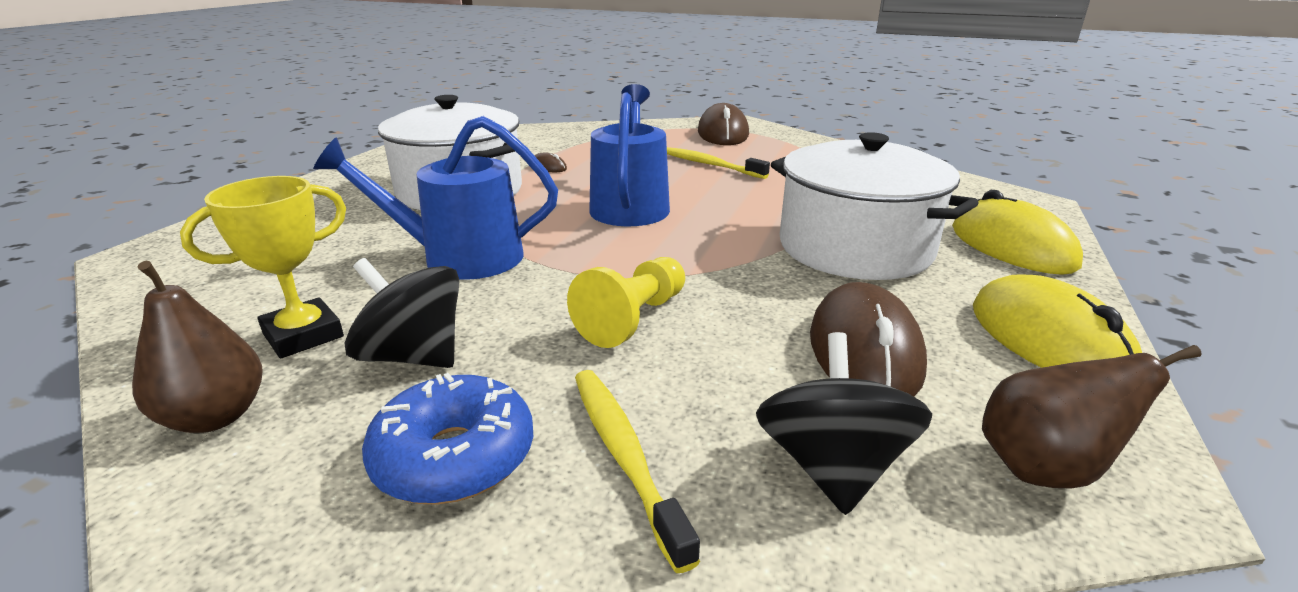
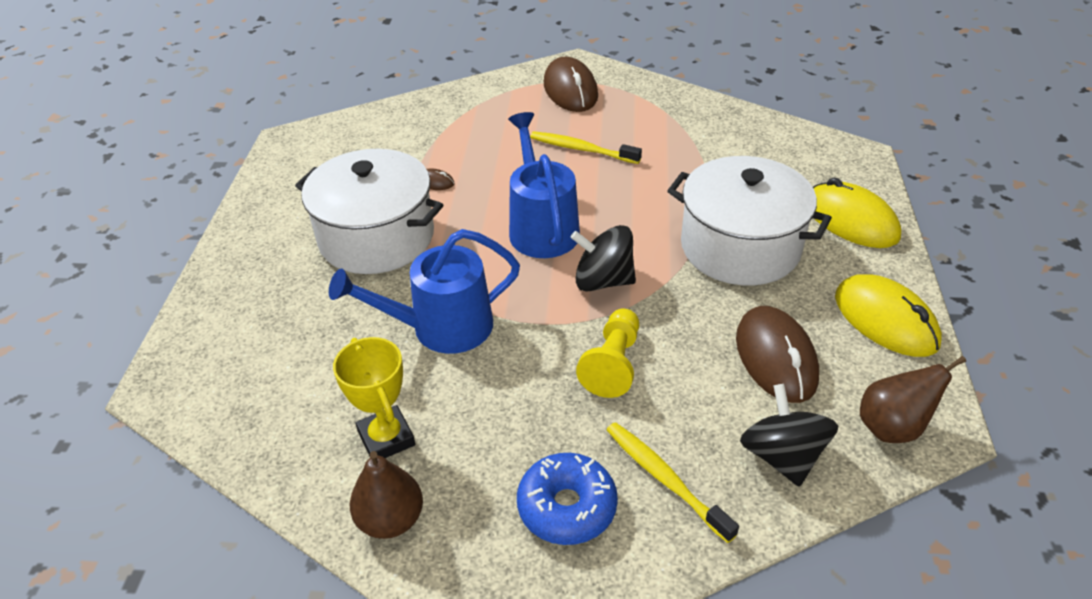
camera: 15 degrees left, 15 degrees up
(303, 335) = (386, 438): yellow trophy -> yellow trophy turned 60 degrees counterclockwise
(414, 356) = (482, 437): black spinning top -> black spinning top (603, 281)

